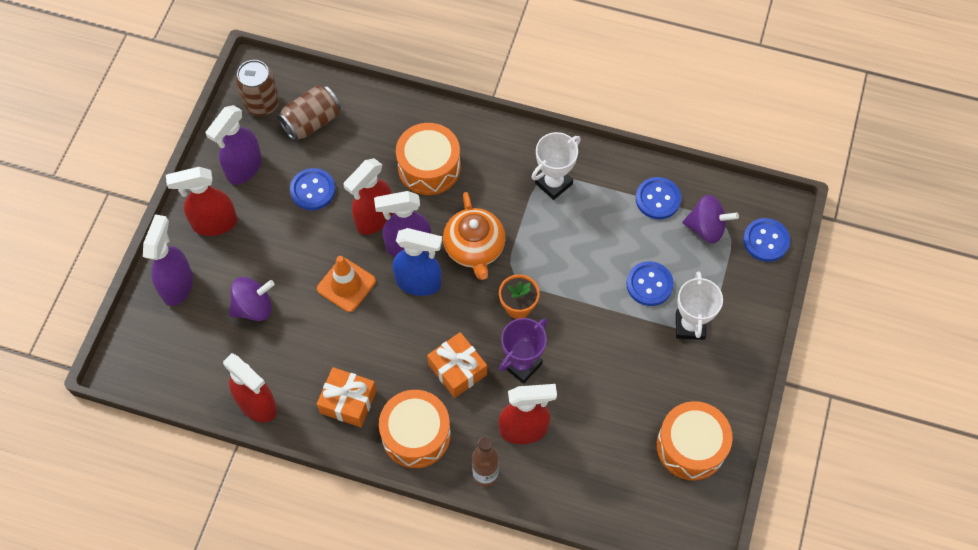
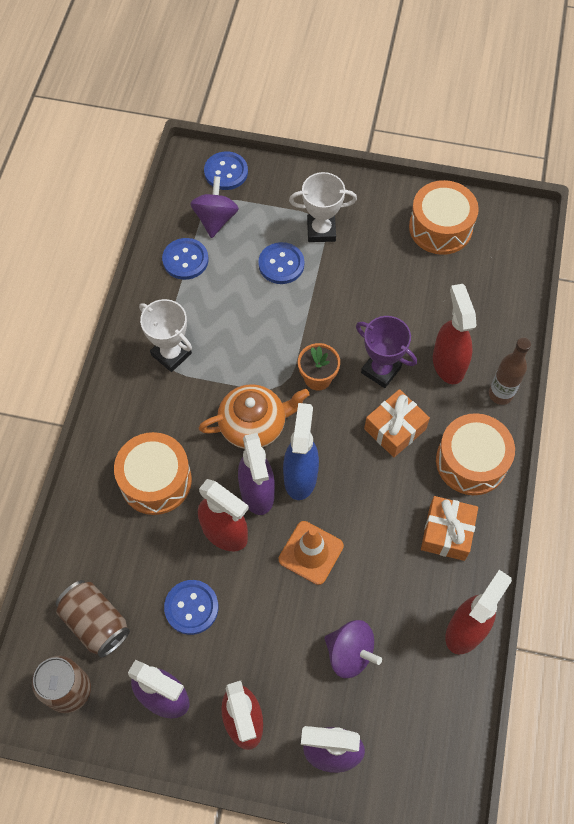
camera: 95 degrees left, 0 degrees up
(254, 307) = (350, 653): purple spinning top -> purple spinning top turned 150 degrees clockwise

